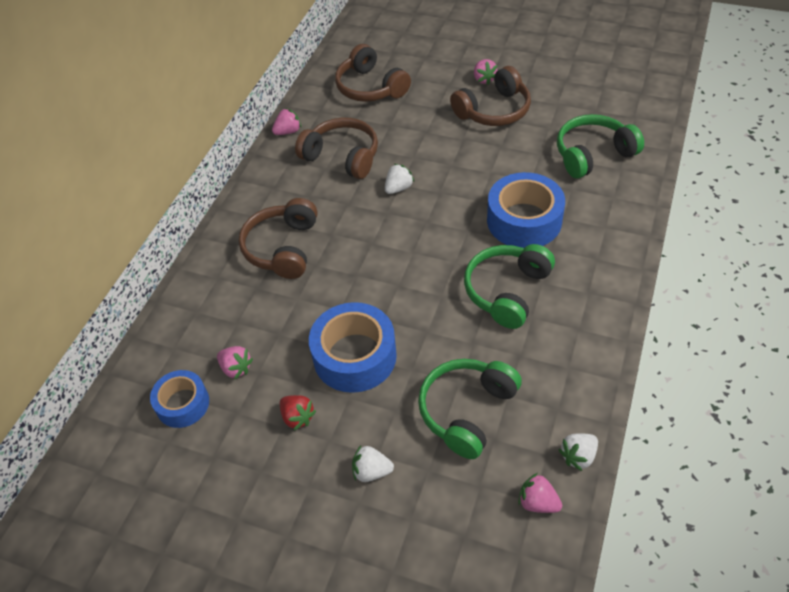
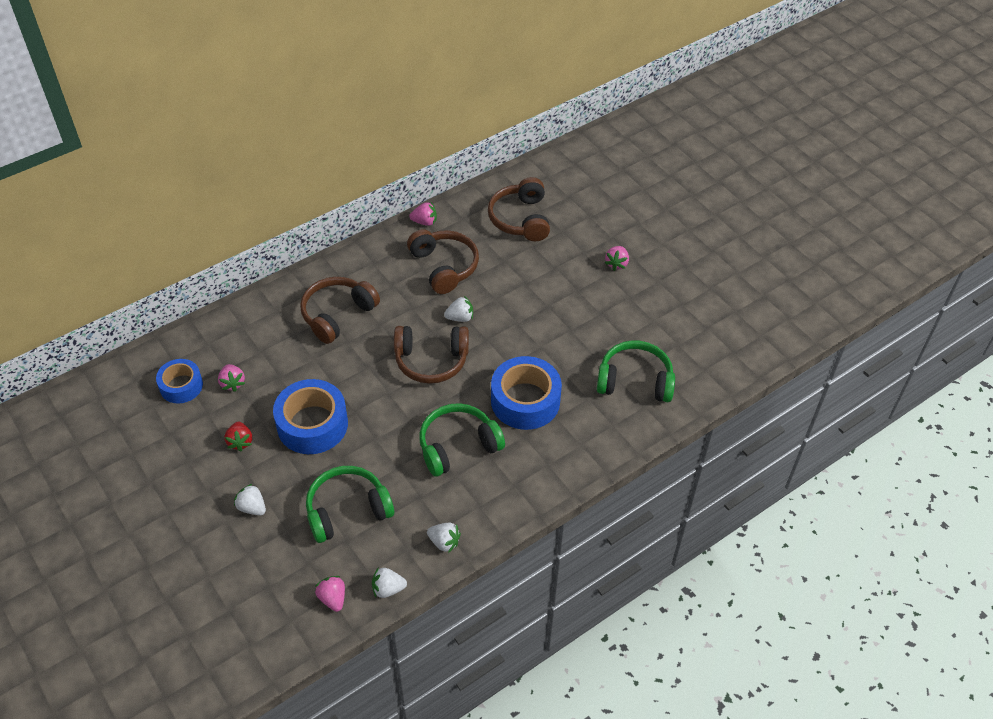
camera: 30 degrees right, 0 degrees up
(494, 110) = (596, 296): brown headphones -> brown headphones (431, 360)
(582, 380) = (444, 542): none -> white strawberry

